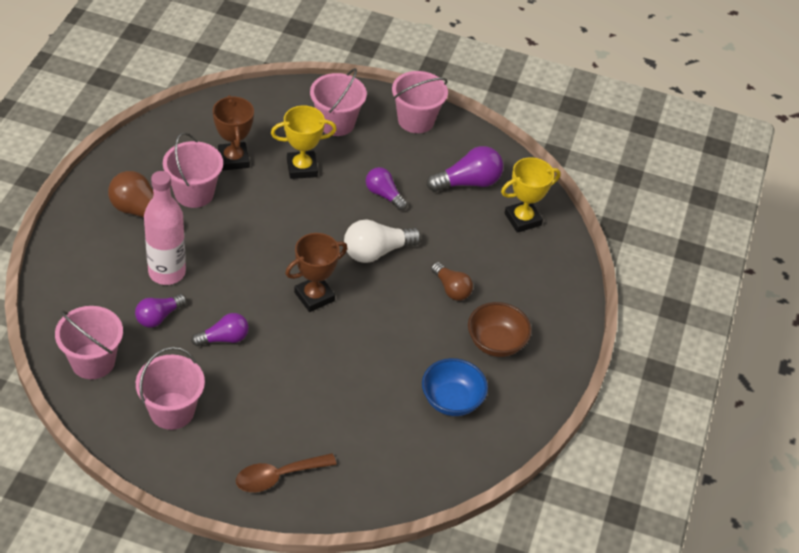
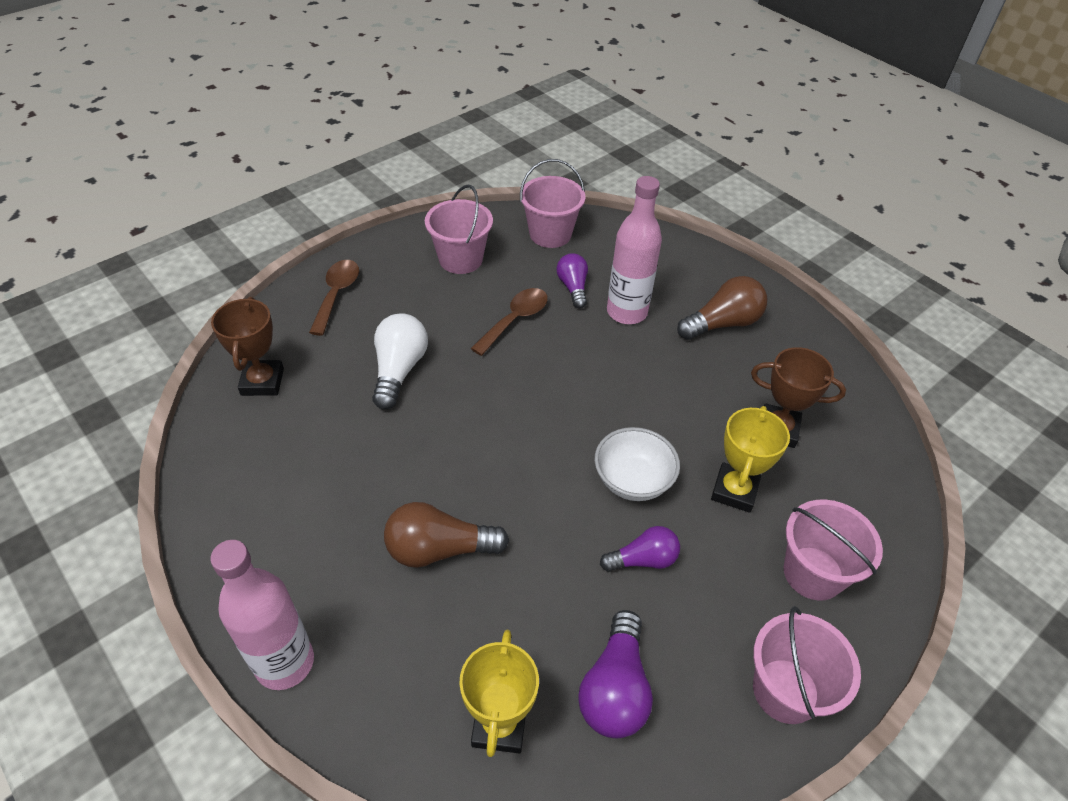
camera: 125 degrees right, 0 degrees up
(194, 193) = (734, 373): pink bucket -> none
(224, 338) = (515, 320): purple light bulb -> brown spoon
(314, 296) = (520, 409): brown trophy -> brown trophy (262, 382)
(330, 217) = (632, 480): none -> white bowl
(376, 252) = (549, 500): white light bulb -> white light bulb (399, 370)
(451, 289) = (439, 549): brown light bulb -> brown light bulb, size x1.52
(451, 400) = (293, 460): blue bowl -> none
(496, 343) = (326, 550): brown bowl -> none
(569, 322) = (285, 663): none -> pink bottle

